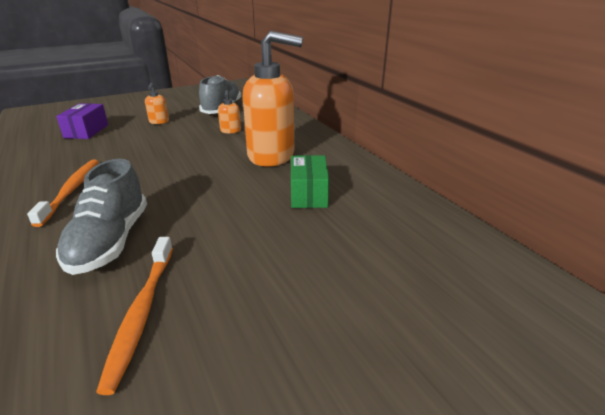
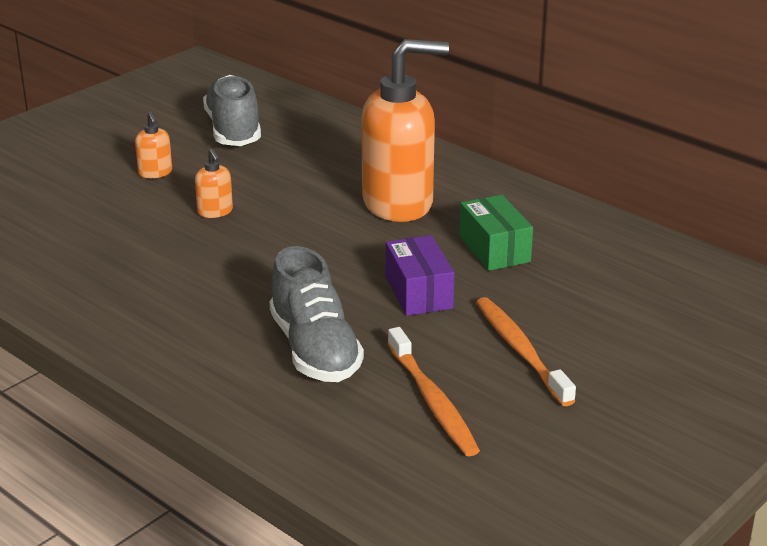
camera: 20 degrees left, 0 degrees up
(72, 190) = (176, 304): orange toothbrush -> orange toothbrush (520, 350)
(86, 131) = (55, 211): purple box -> purple box (418, 292)
(230, 131) = (294, 171): orange soap dispenser -> orange soap dispenser (215, 212)

